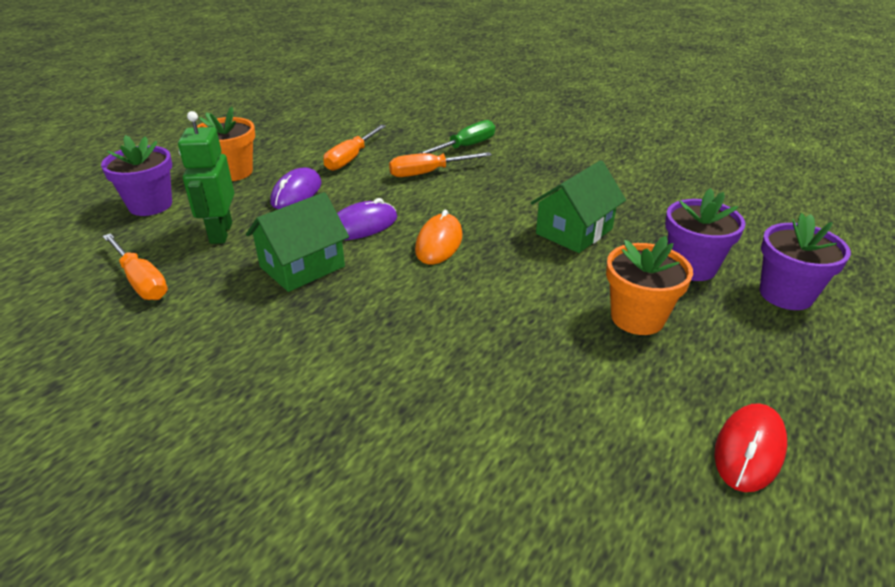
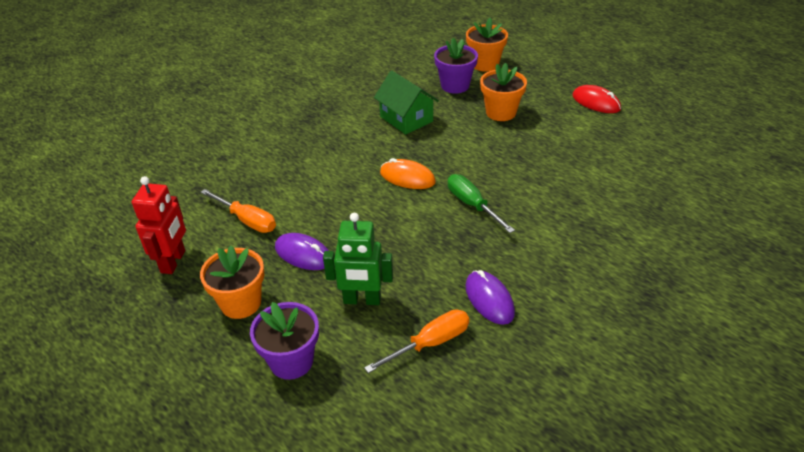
camera: 80 degrees left, 5 degrees up
(293, 136) = (173, 262): none -> red robot
(302, 267) = (425, 246): green house -> none
(362, 226) = (373, 215): purple mouse -> purple mouse (489, 299)
(428, 173) = (296, 176): orange screwdriver -> none
(465, 147) = (255, 152): green screwdriver -> green screwdriver (472, 205)
(786, 294) = (485, 64): purple flower pot -> orange flower pot

